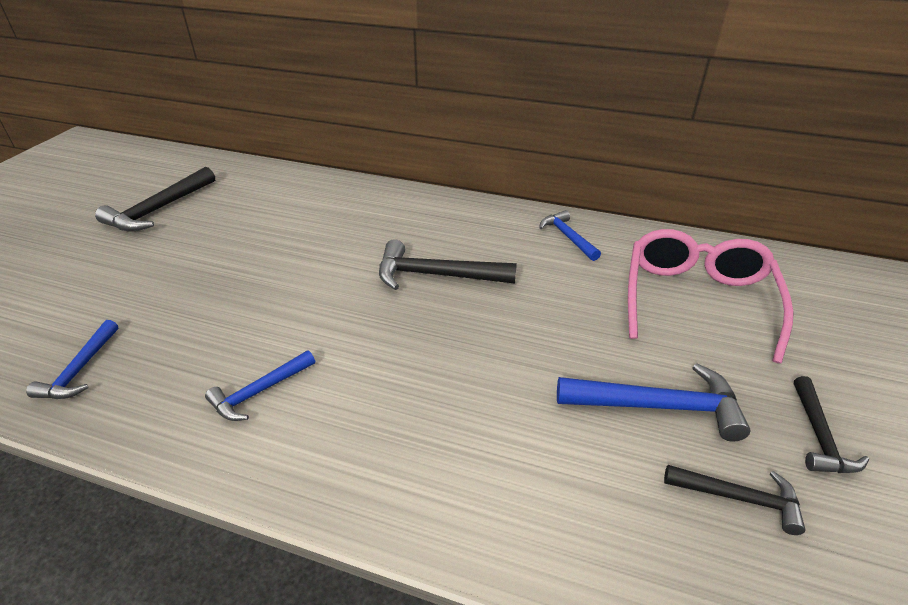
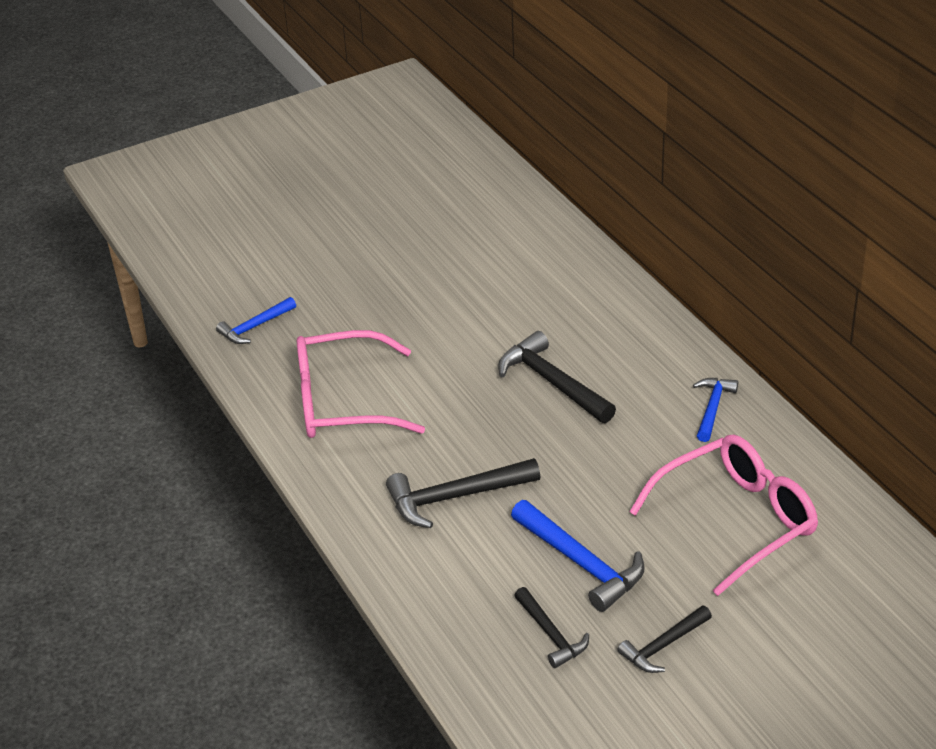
camera: 45 degrees right, 0 degrees up
(159, 209) = (403, 204): black hammer -> black hammer (455, 497)
(259, 391) = (343, 402): blue hammer -> pink glasses

